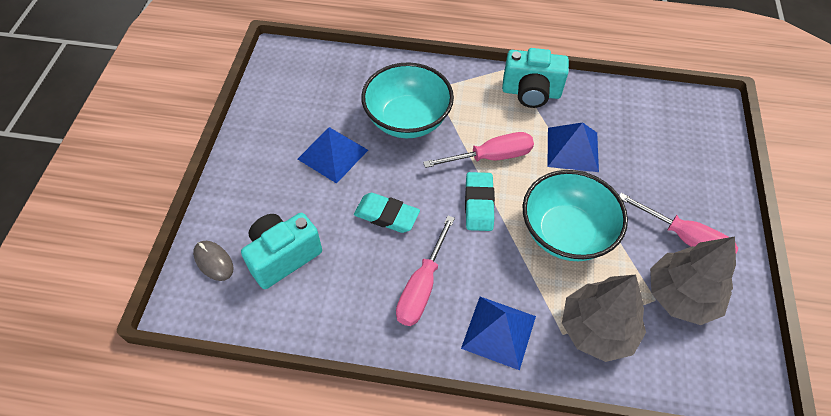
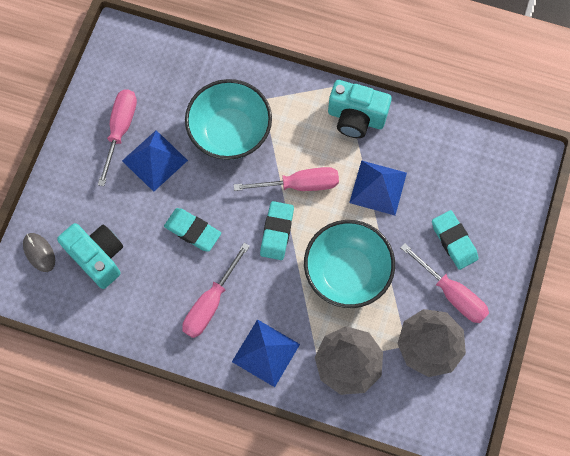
camera: 10 degrees right, 15 degrees up
(283, 257) = (98, 257): turquoise camera -> turquoise camera turned 75 degrees clockwise
(292, 131) = (120, 130): none -> pink screwdriver
(667, 187) = (453, 241): none -> turquoise eraser

